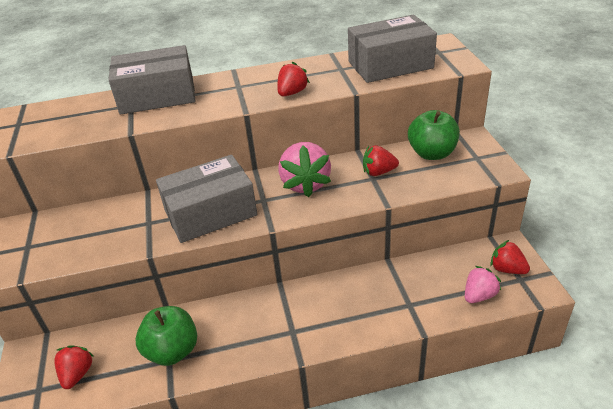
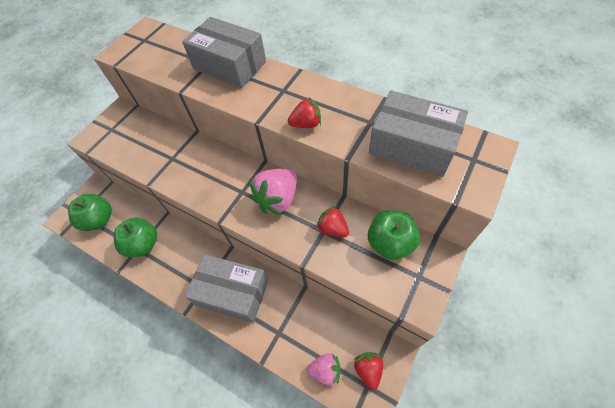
camera: 45 degrees right, 20 degrees up
(77, 374) = (99, 220): red strawberry -> green apple
(210, 213) = (205, 178): grey box -> grey box (232, 292)

